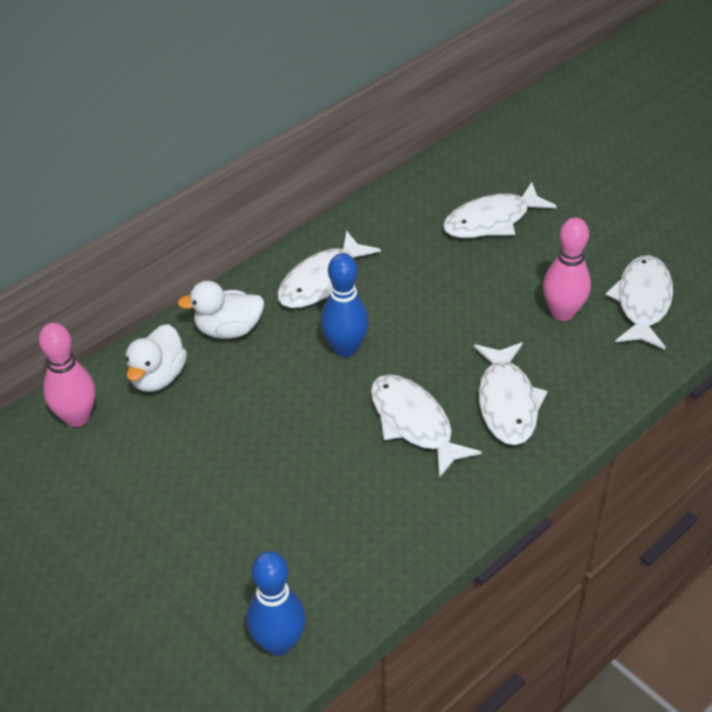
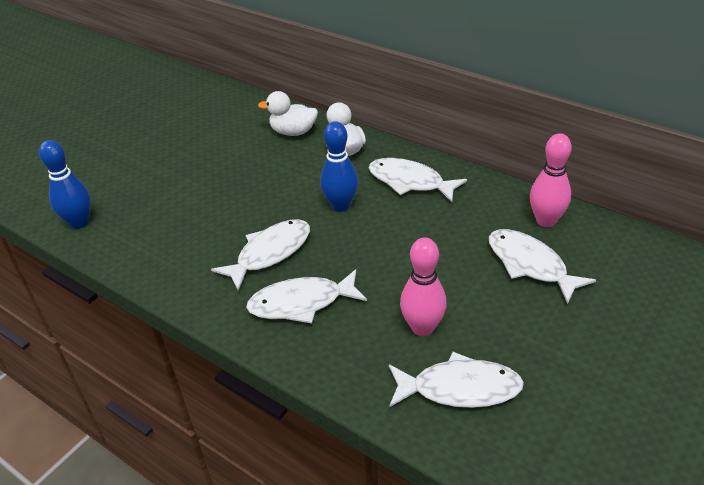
camera: 80 degrees right, 5 degrees down
(77, 417) = (253, 111): pink bowling pin -> pink bowling pin (546, 221)

